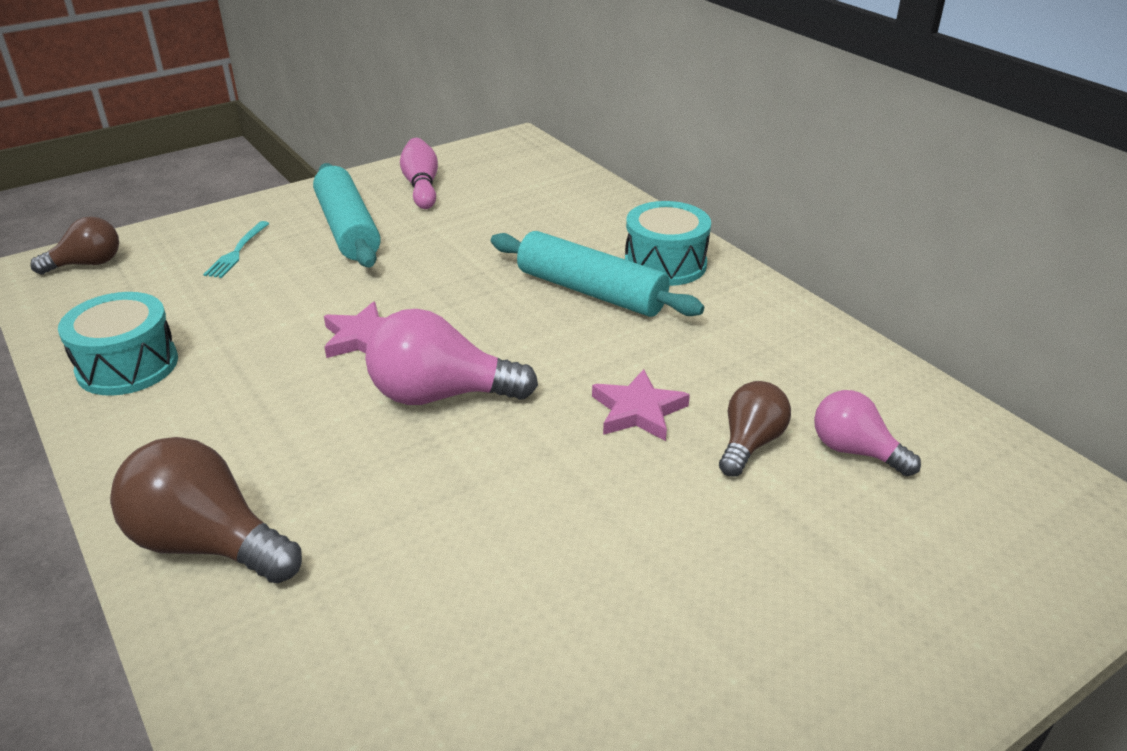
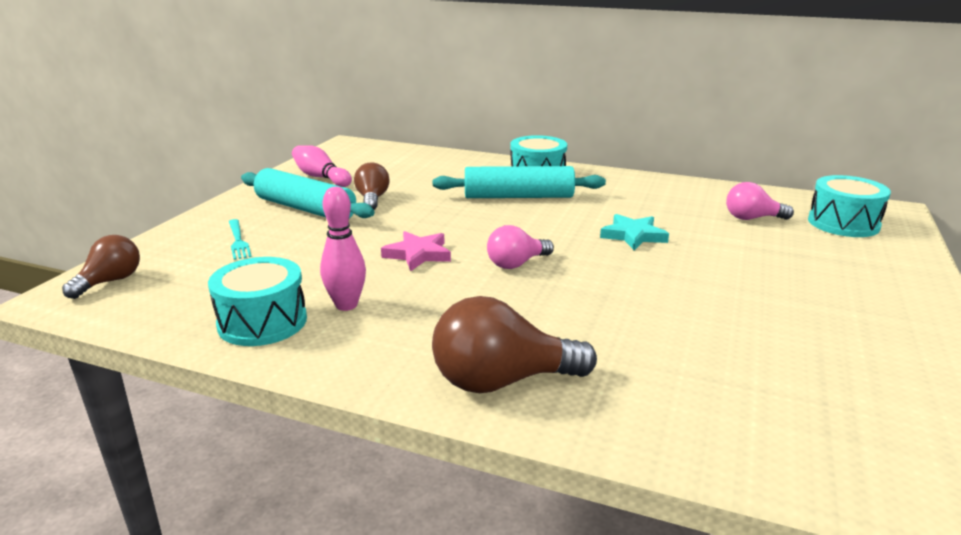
camera: 35 degrees left, 10 degrees down
(214, 377) = (346, 305): none -> pink bowling pin
(441, 395) = (516, 264): pink light bulb -> pink light bulb, size x0.62
(638, 411) = (633, 236): pink star -> turquoise star
(750, 443) = (706, 230): brown light bulb -> brown light bulb (372, 199)
(994, 522) = (843, 223): none -> turquoise drum

